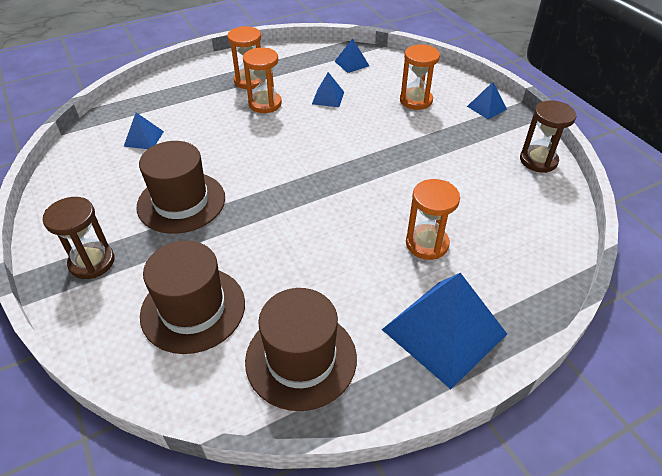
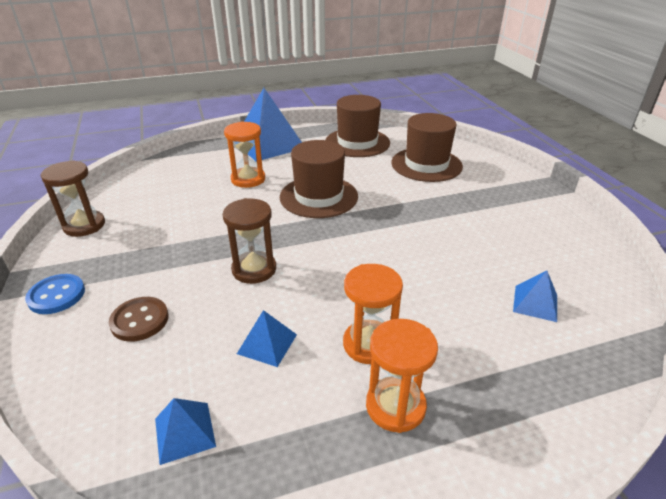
camera: 170 degrees left, 10 degrees down
(92, 262) = (515, 193): brown hourglass -> brown hourglass (254, 269)
(181, 202) = (457, 226): brown hat -> brown hat (318, 197)
(416, 100) = (139, 320): orange hourglass -> brown button
(486, 107) = (56, 295): blue pyramid -> blue button

